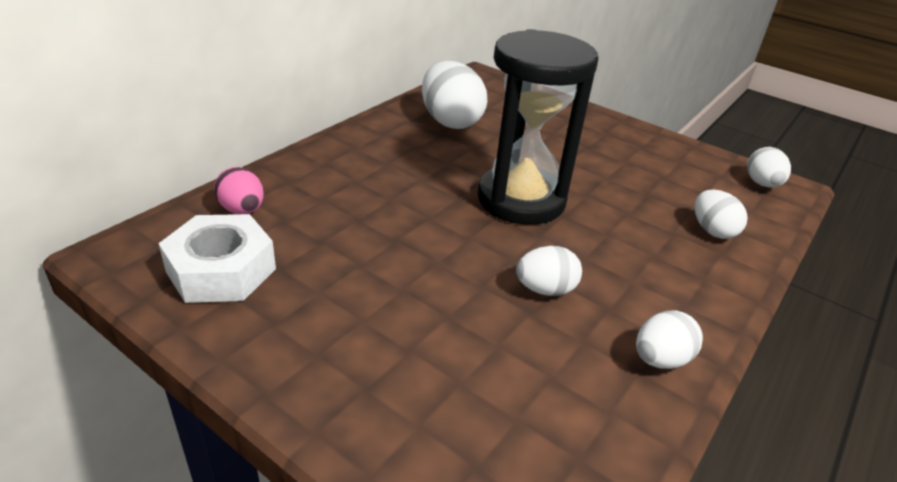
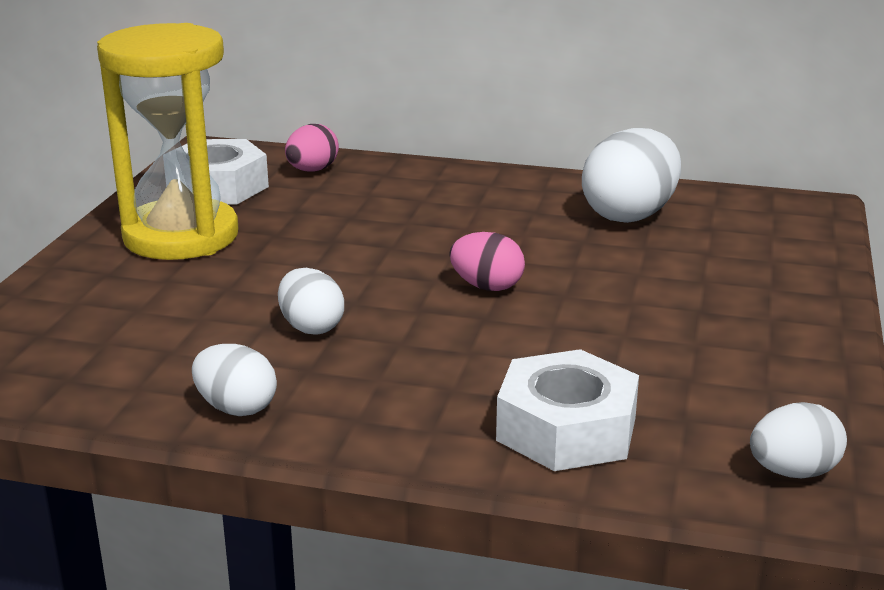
camera: 70 degrees right, 10 degrees down
(320, 319) = (181, 236): none -> yellow hourglass
(521, 200) = (487, 287): black hourglass -> pink egg
(712, 231) = (566, 429): white egg -> white nut

